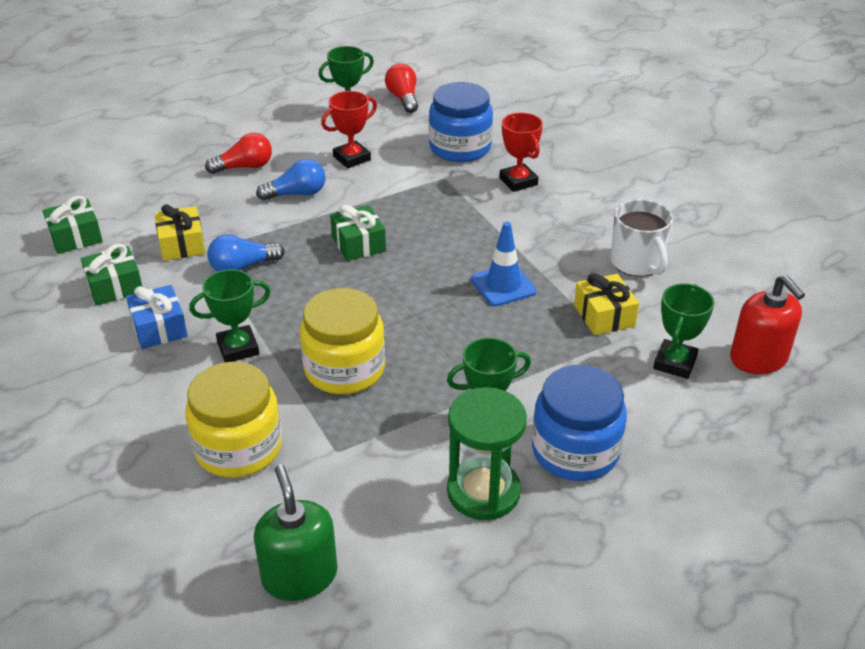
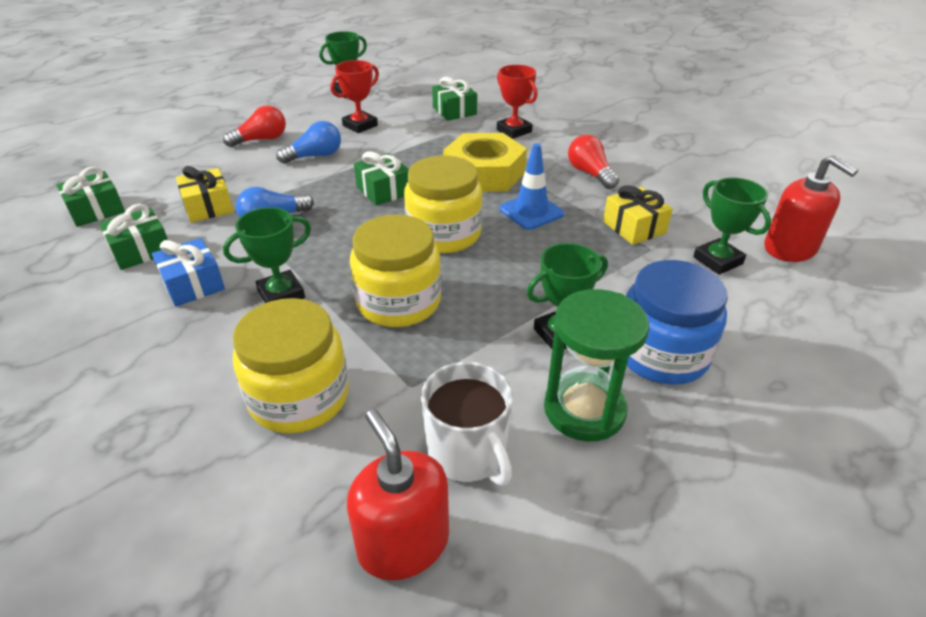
camera: 10 degrees left, 0 degrees up
(299, 576) = (403, 543): green soap dispenser -> red soap dispenser
(403, 98) = (394, 81): red light bulb -> red light bulb (590, 173)
(406, 301) = (444, 234): none -> yellow jar
(460, 148) = (454, 111): blue jar -> green gift
(469, 233) = (484, 173): none -> yellow nut
(637, 263) = (643, 182): white mug -> white mug (468, 453)
(675, 363) = (717, 260): green trophy -> green trophy turned 45 degrees counterclockwise

